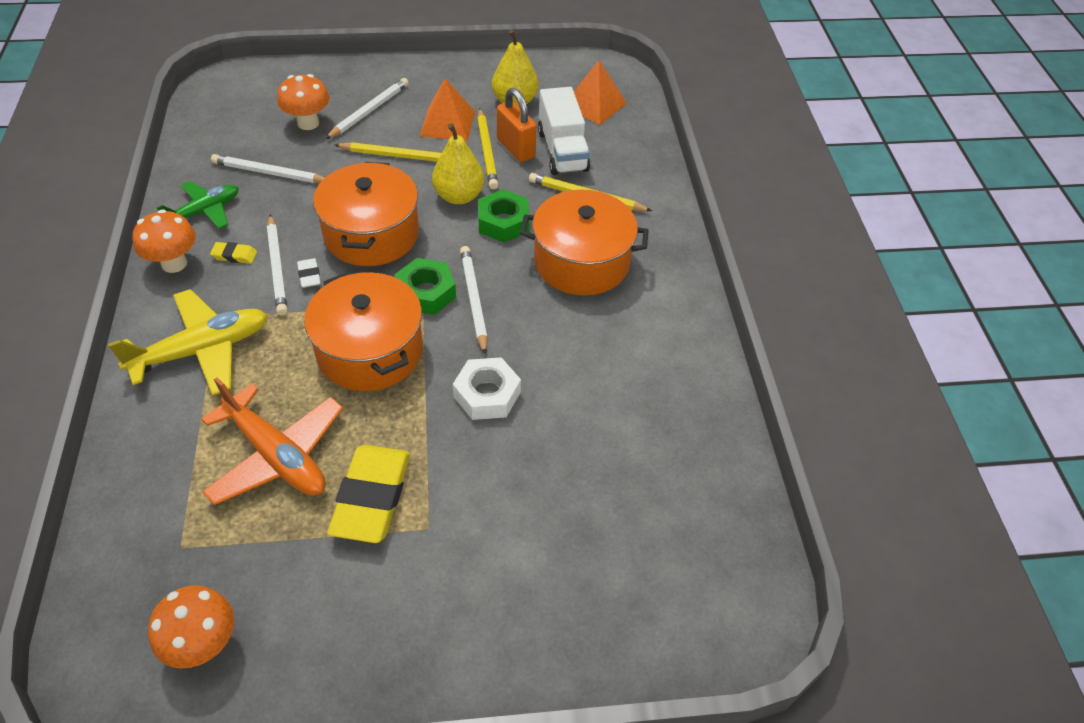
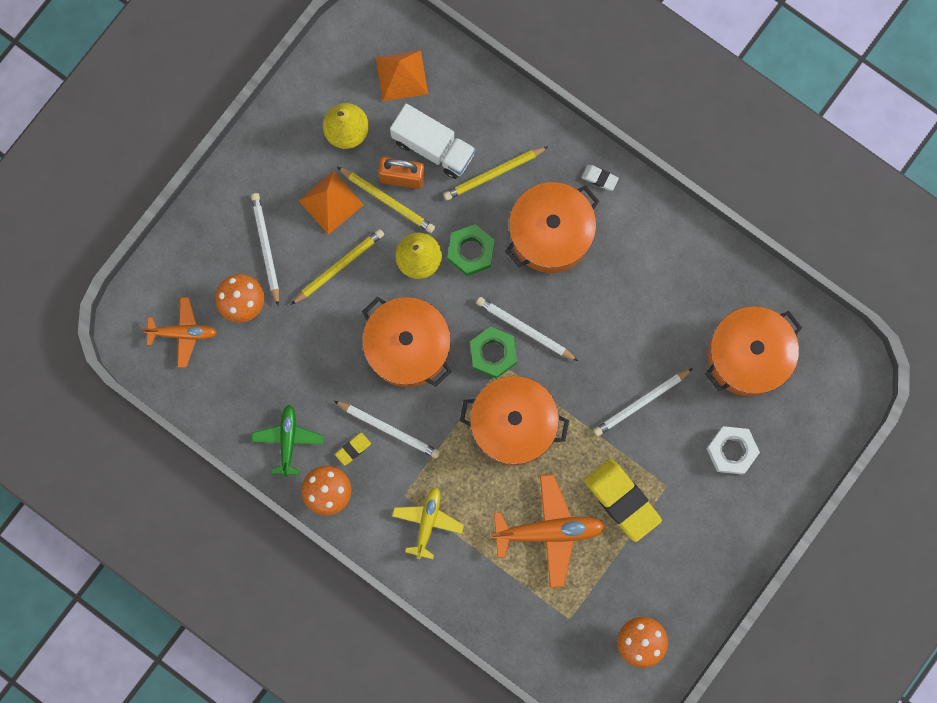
camera: 45 degrees left, 30 degrees up
(202, 350) = (427, 522): yellow plane -> yellow plane, size x0.64
(248, 107) = (183, 333): none -> orange plane
(269, 173) = (281, 370): white pencil -> white pencil (641, 403)
(309, 275) = (414, 414): white eraser -> white eraser (599, 178)
(487, 394) = (605, 383): white nut -> white nut (731, 451)
(649, 497) = (748, 355): none -> orange pot

